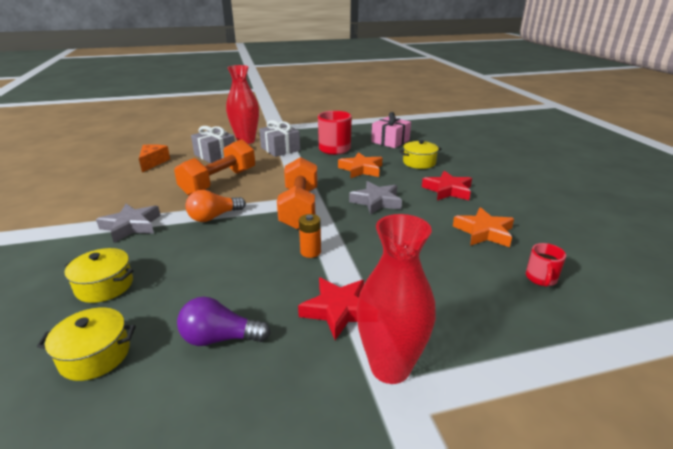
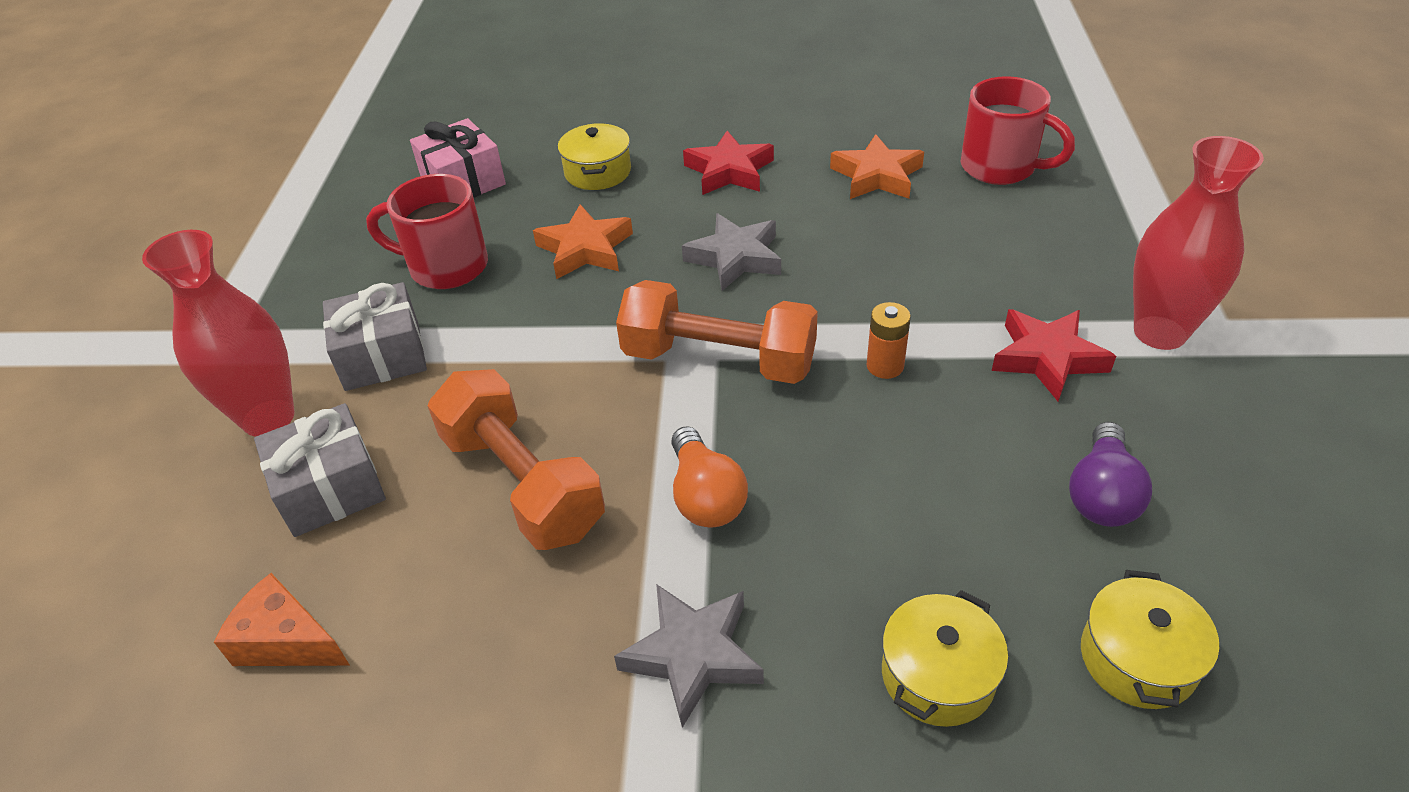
camera: 70 degrees left, 15 degrees up
(541, 279) = (1001, 167): red mug -> red mug, size x1.83

